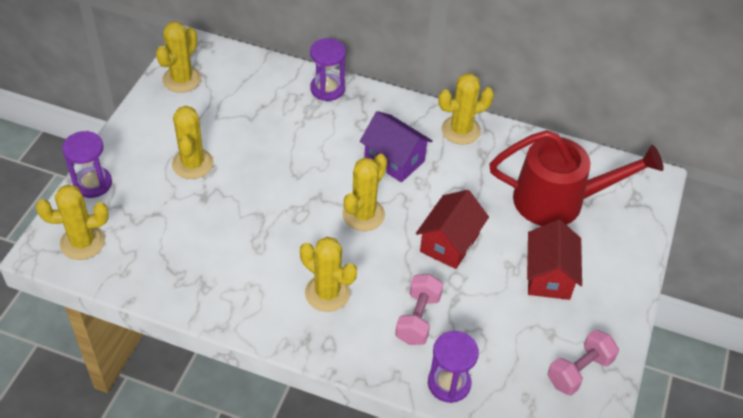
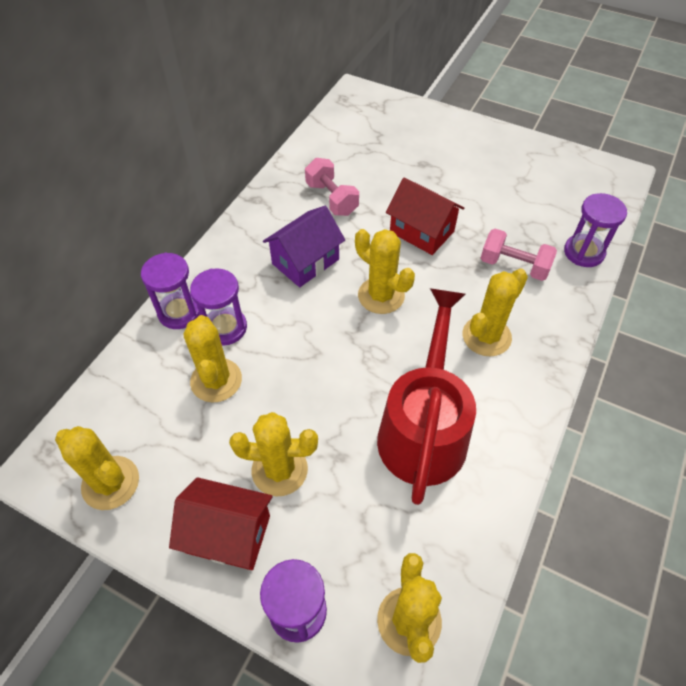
camera: 80 degrees left, 5 degrees up
(315, 117) = (225, 328): none -> purple hourglass
(460, 130) = (273, 204): yellow cactus -> yellow cactus (216, 380)
(549, 276) = (461, 170): red house -> red house (228, 534)
(560, 201) = (375, 150): red watering can -> red watering can (424, 427)
(579, 371) = (559, 169): pink dumbbell -> pink dumbbell (332, 199)

